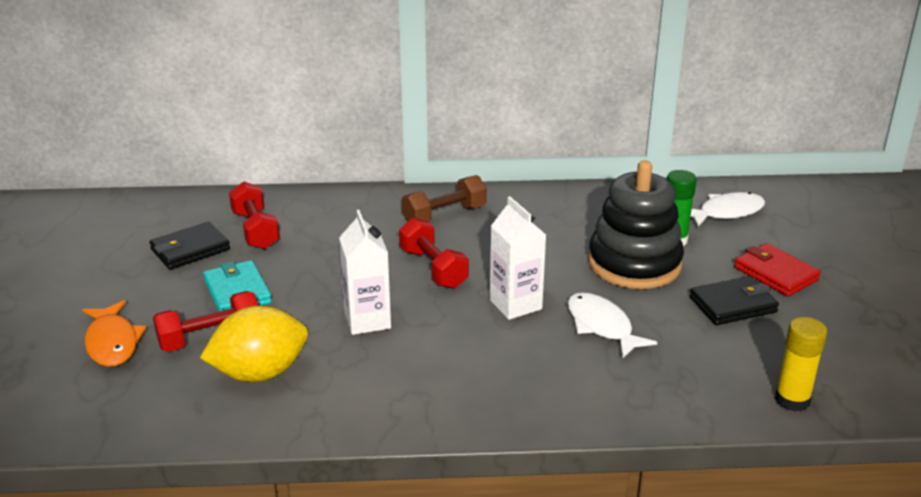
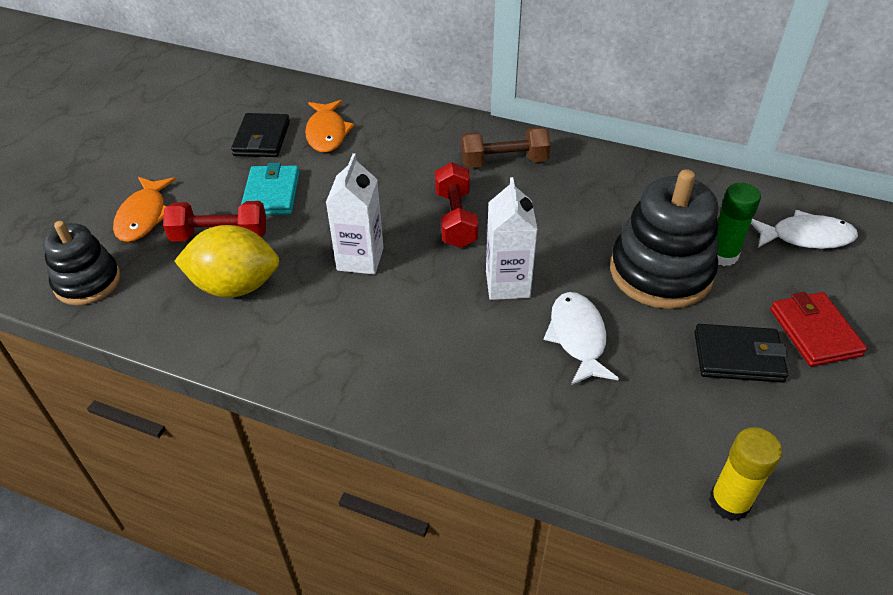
camera: 25 degrees right, 15 degrees up
(95, 412) = (87, 282): none -> black stacking toy
(190, 249) = (262, 139): black wallet -> black wallet turned 75 degrees counterclockwise
(255, 230) = (327, 133): red dumbbell -> orange fish

